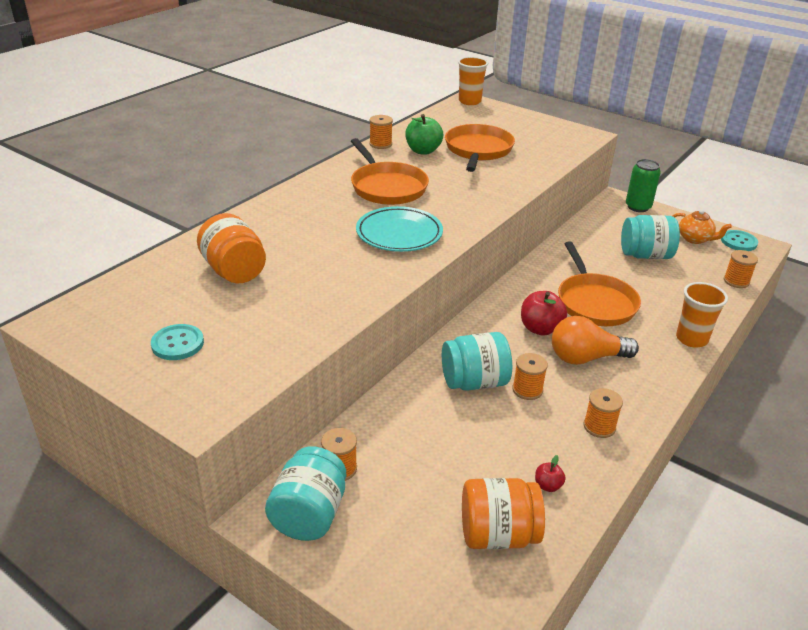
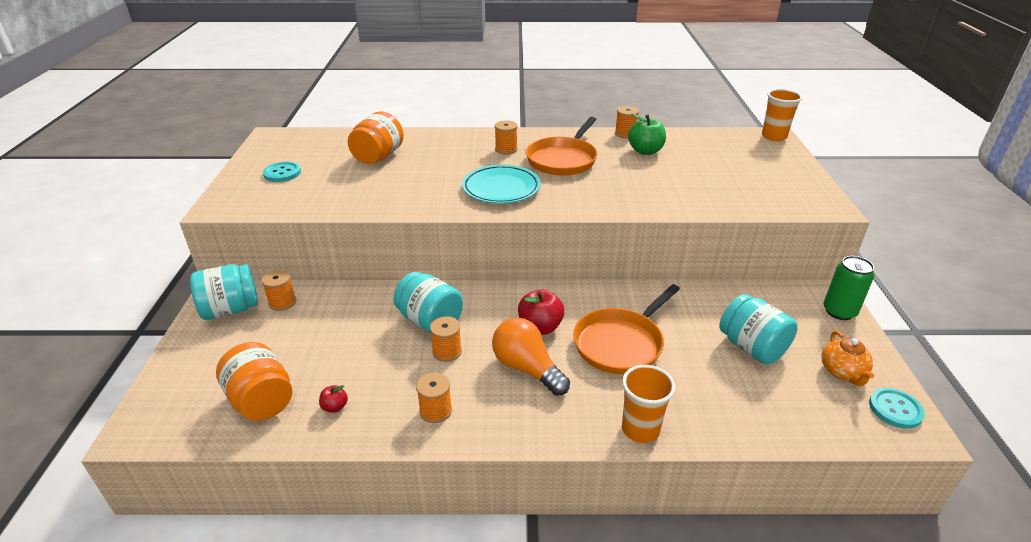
camera: 55 degrees right, 0 degrees up
(478, 150) = (690, 170): orange pan -> none
(736, 281) = (803, 432): orange spool -> orange spool (506, 149)

